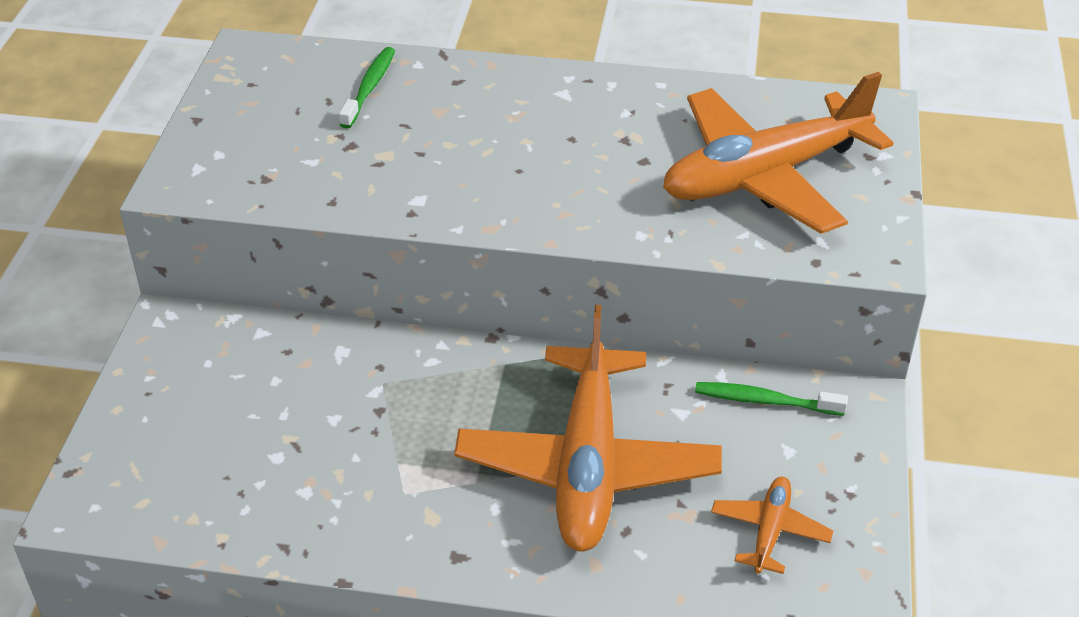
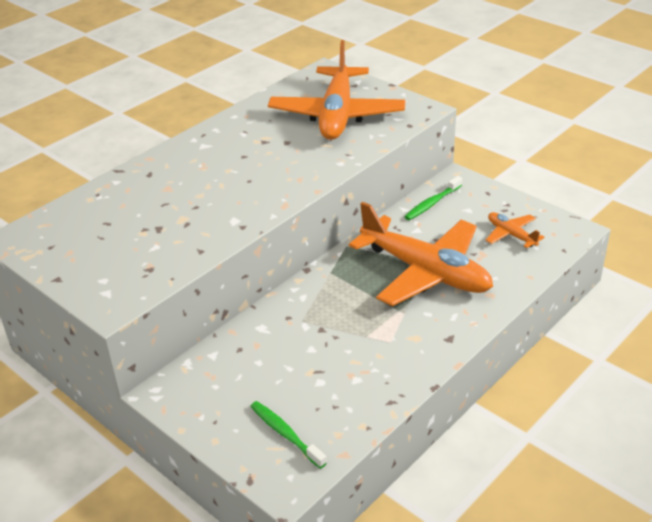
camera: 55 degrees left, 5 degrees down
(369, 87) = (115, 204): green toothbrush -> green toothbrush (285, 434)

